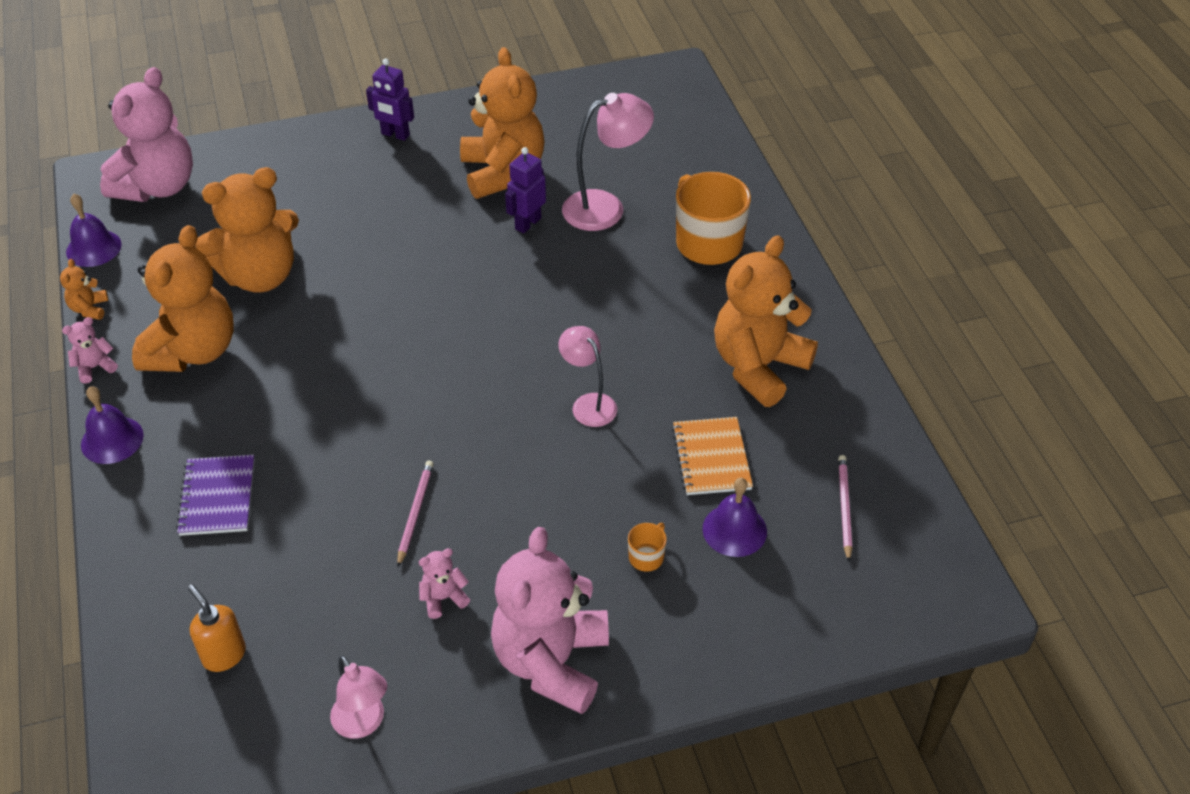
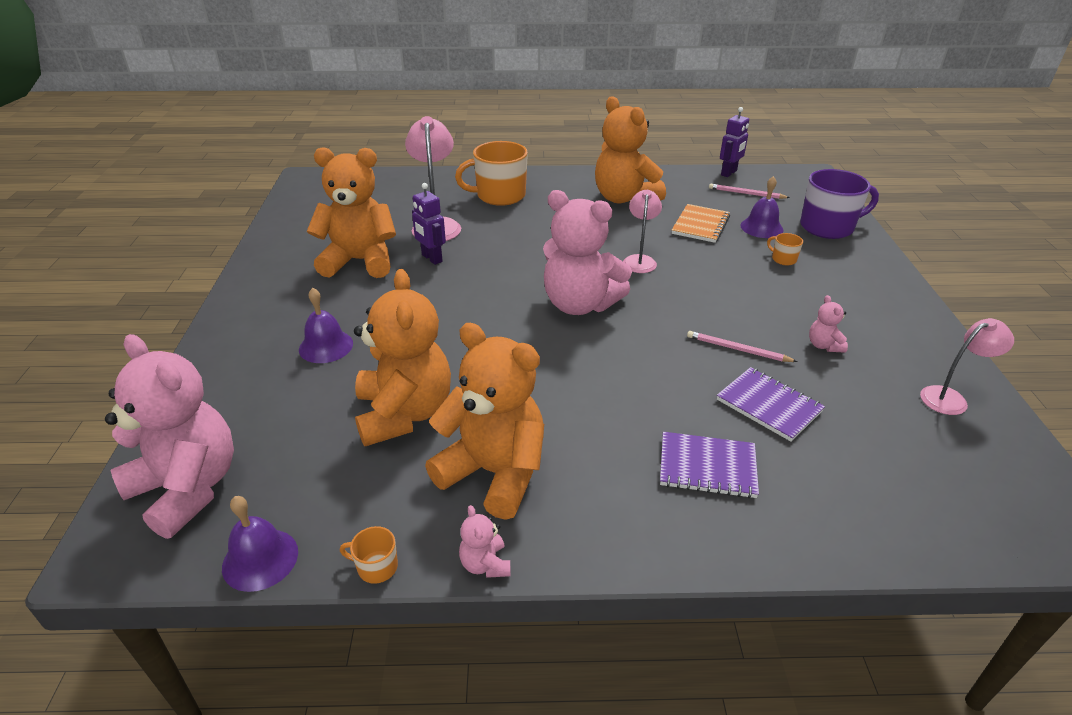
camera: 75 degrees left, 10 degrees down
(89, 309) = (376, 567): orange teddy bear -> orange mug
(112, 440) = (610, 551): purple bell -> purple bell (326, 346)
(224, 655) = (898, 475): orange soap dispenser -> none
(317, 544) = (768, 405): none -> purple notebook
(395, 135) = (257, 308): purple robot -> purple robot (729, 173)
(551, 661) = (876, 306): pink teddy bear -> pink teddy bear (579, 304)
(588, 404) = (639, 260): pink lamp -> pink lamp turned 120 degrees clockwise
(711, 458) = (700, 225): orange notebook -> orange notebook turned 75 degrees counterclockwise
(771, 614) = (828, 227): none -> purple mug

